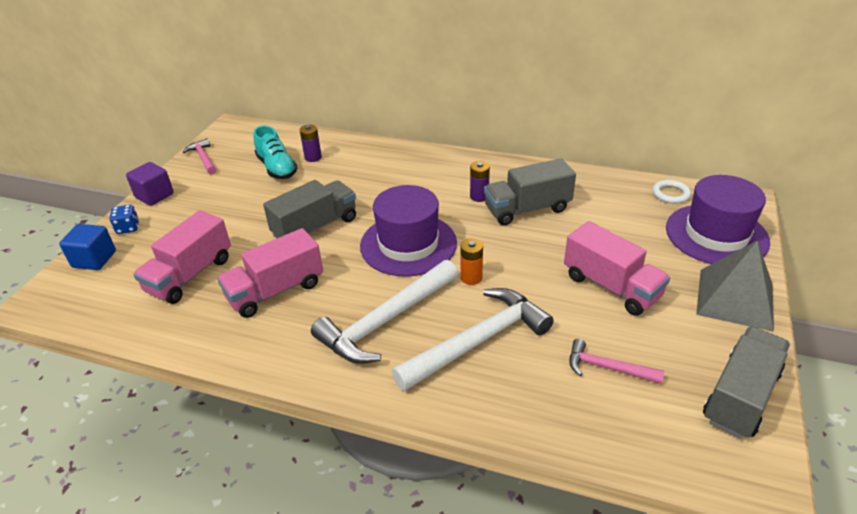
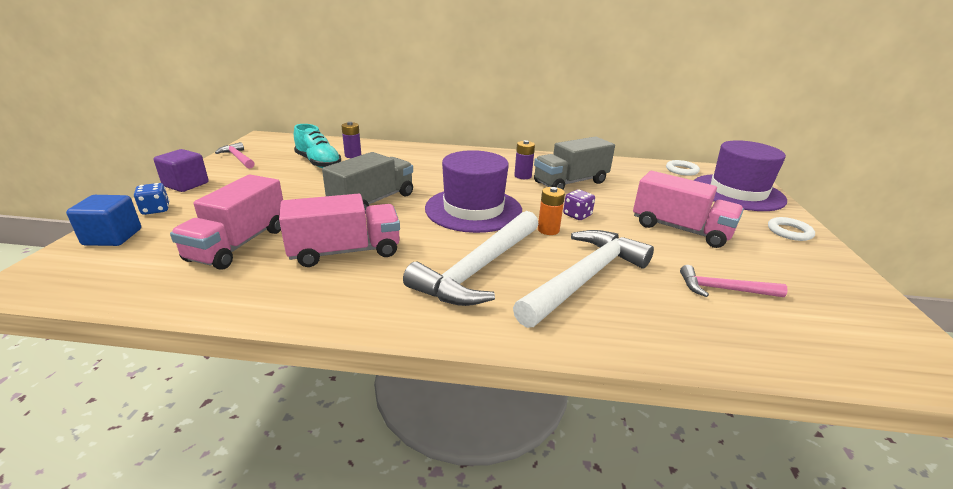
camera: 15 degrees left, 10 degrees down
(275, 291) = (345, 251): pink truck -> pink truck turned 150 degrees counterclockwise
(510, 259) = (577, 215): none -> purple dice
(735, 299) = (789, 232): grey pyramid -> white ring
(740, 396) = (859, 301): grey truck -> none

